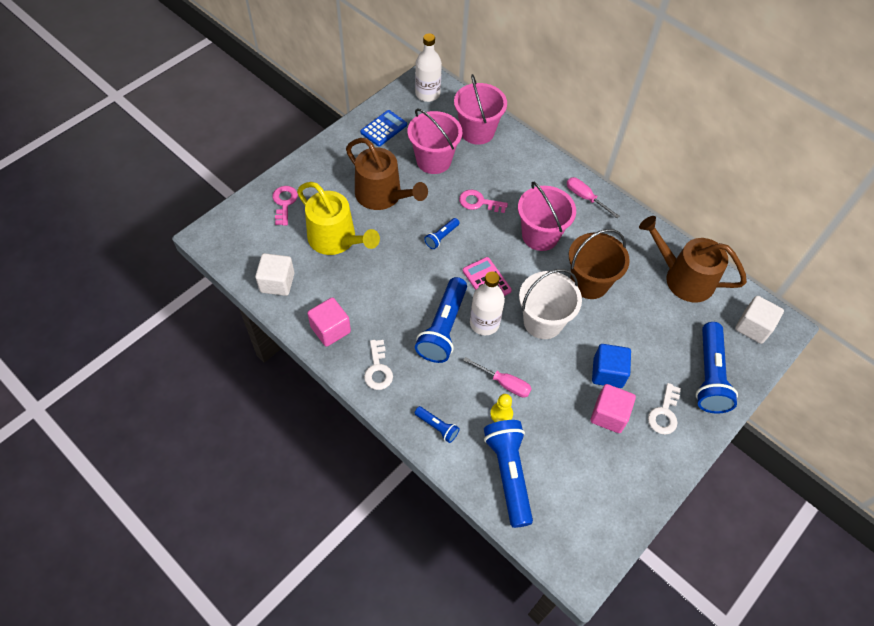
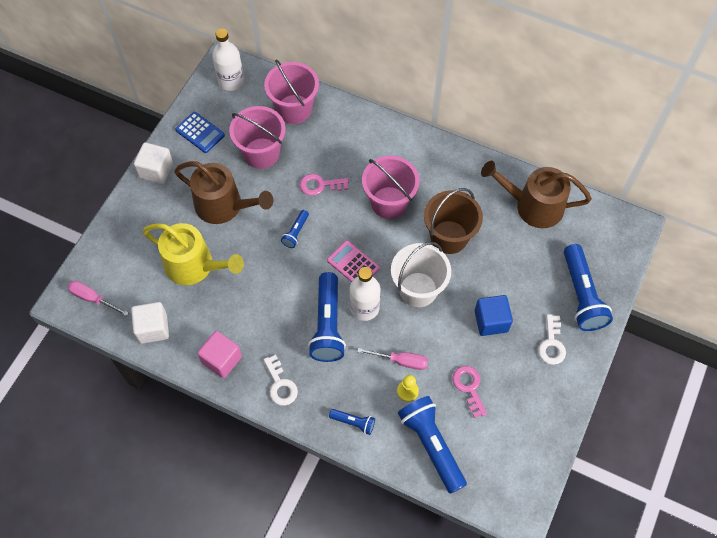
camera: 15 degrees left, 5 degrees up
(284, 203) = (129, 243): pink key -> pink key (469, 387)
(383, 128) = (200, 132): blue calculator -> blue calculator turned 105 degrees clockwise
(585, 198) = (420, 150): pink screwdriver -> pink screwdriver (92, 298)
(609, 415) = (503, 361): pink cube -> none
(753, 327) = (608, 235): white cube -> white cube (156, 170)

